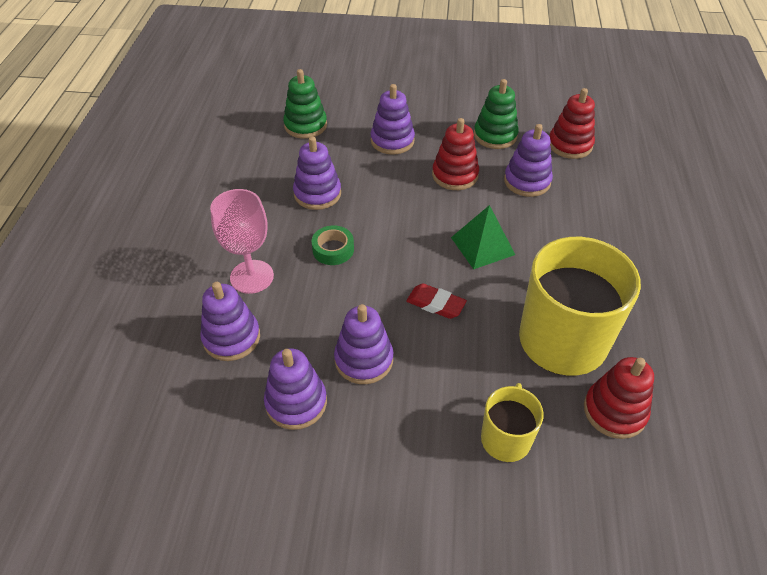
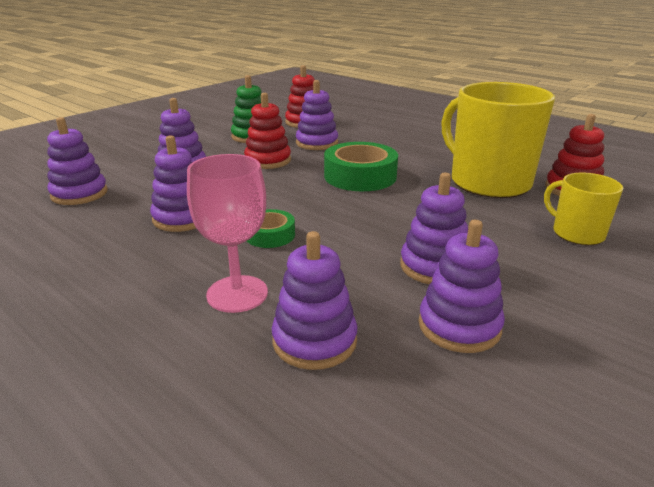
camera: 55 degrees left, 20 degrees down
(305, 125) = (79, 194): green stacking toy -> purple stacking toy
(435, 304) = (401, 213): red eraser -> none
(482, 246) = (360, 176): green pyramid -> green tape

